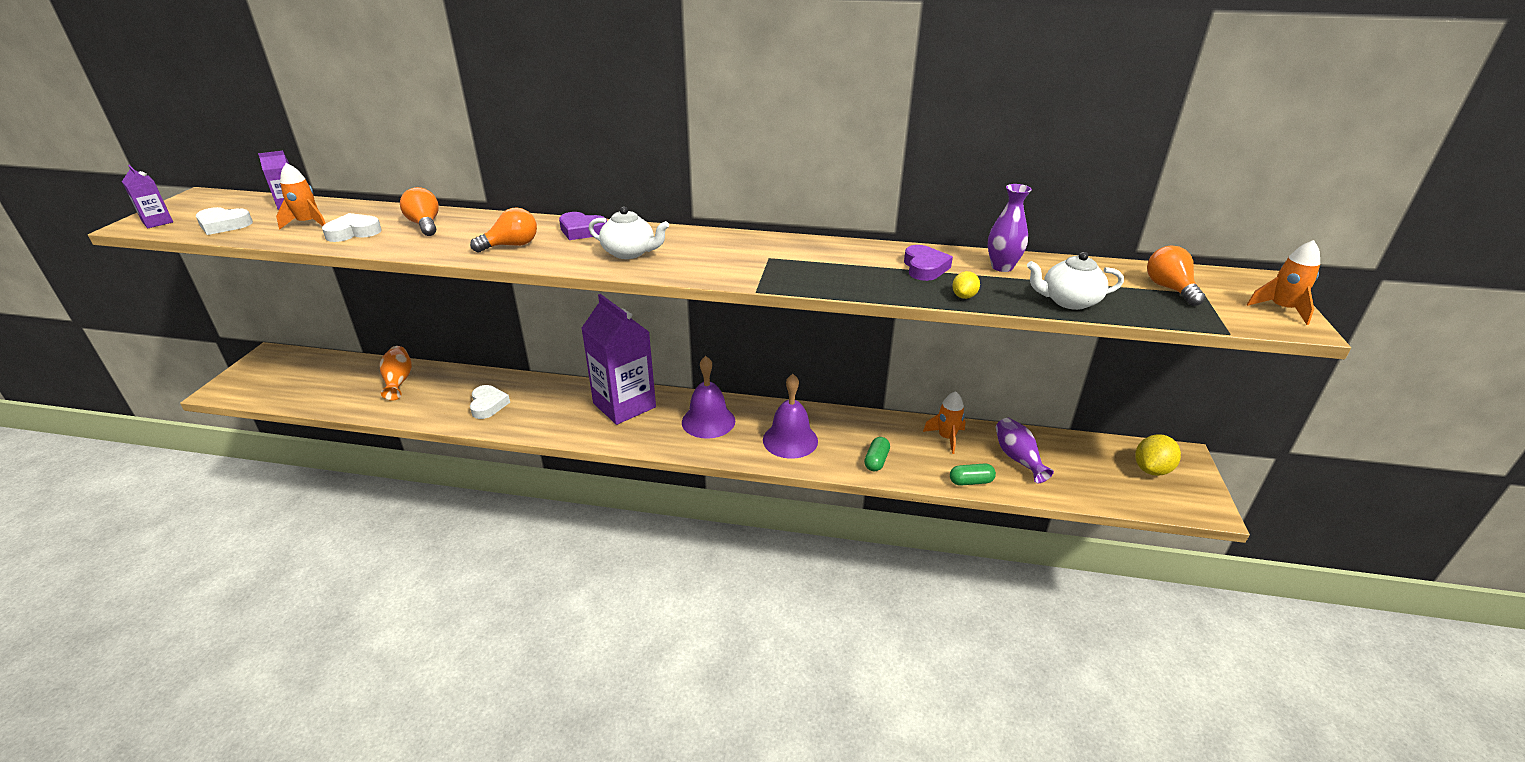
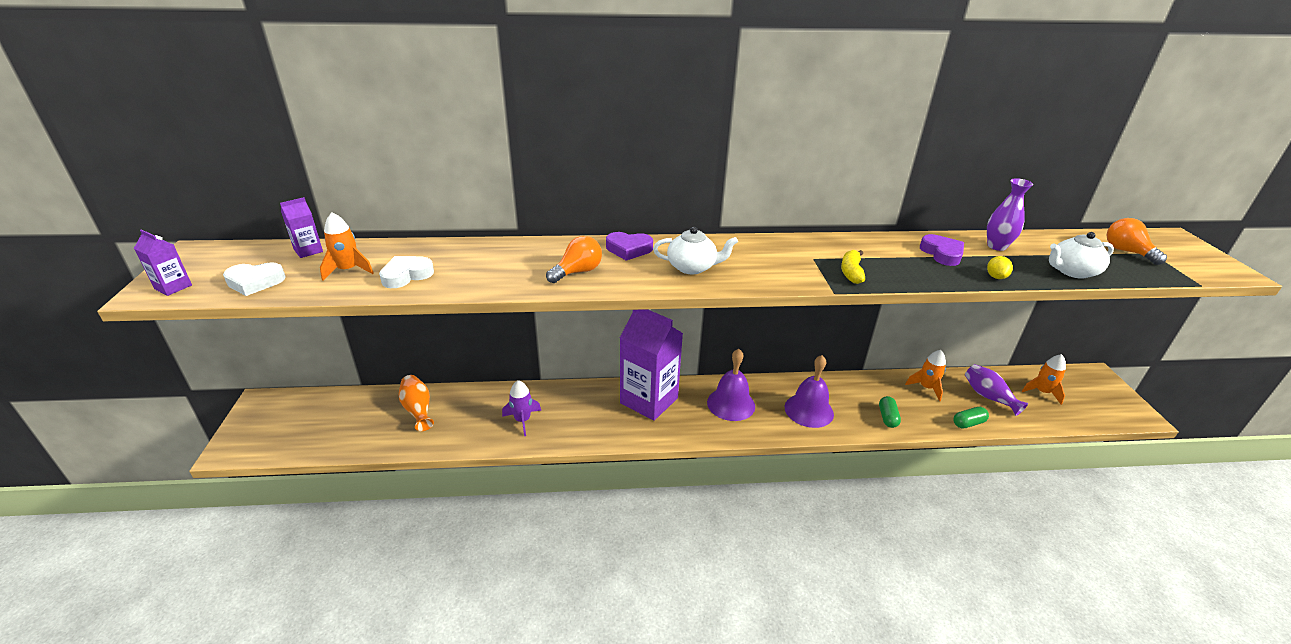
camera: 15 degrees left, 0 degrees up
(425, 225) = (472, 259): orange light bulb -> none
(488, 405) = (522, 420): white heart -> purple rocket
(796, 275) = (851, 272): none -> yellow banana
(1151, 469) = (1084, 390): yellow lemon -> none
(1281, 309) = (1212, 260): orange rocket -> orange rocket (1042, 392)

